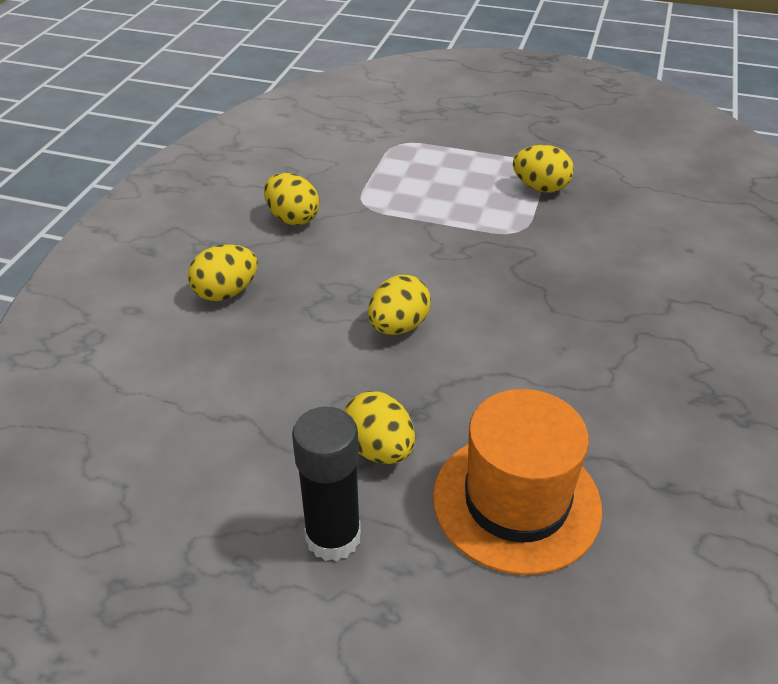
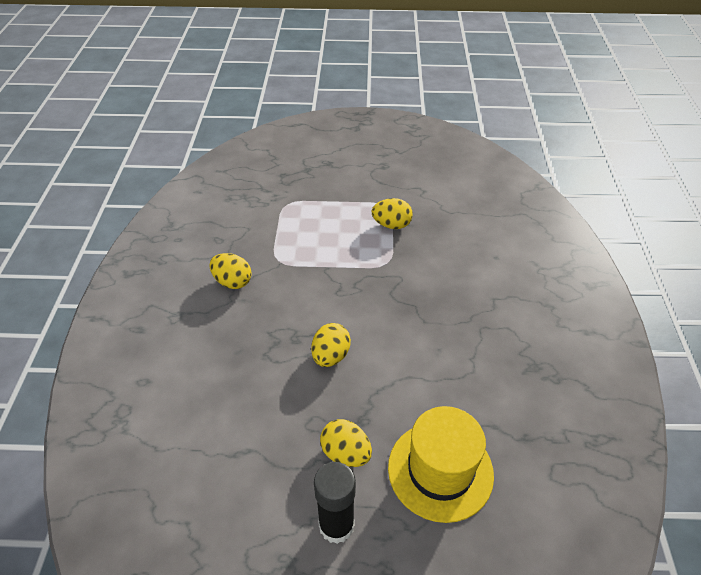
camera: 15 degrees left, 5 degrees up
(226, 292) = (206, 353): yellow egg -> none
(516, 501) = (440, 470): orange hat -> yellow hat

